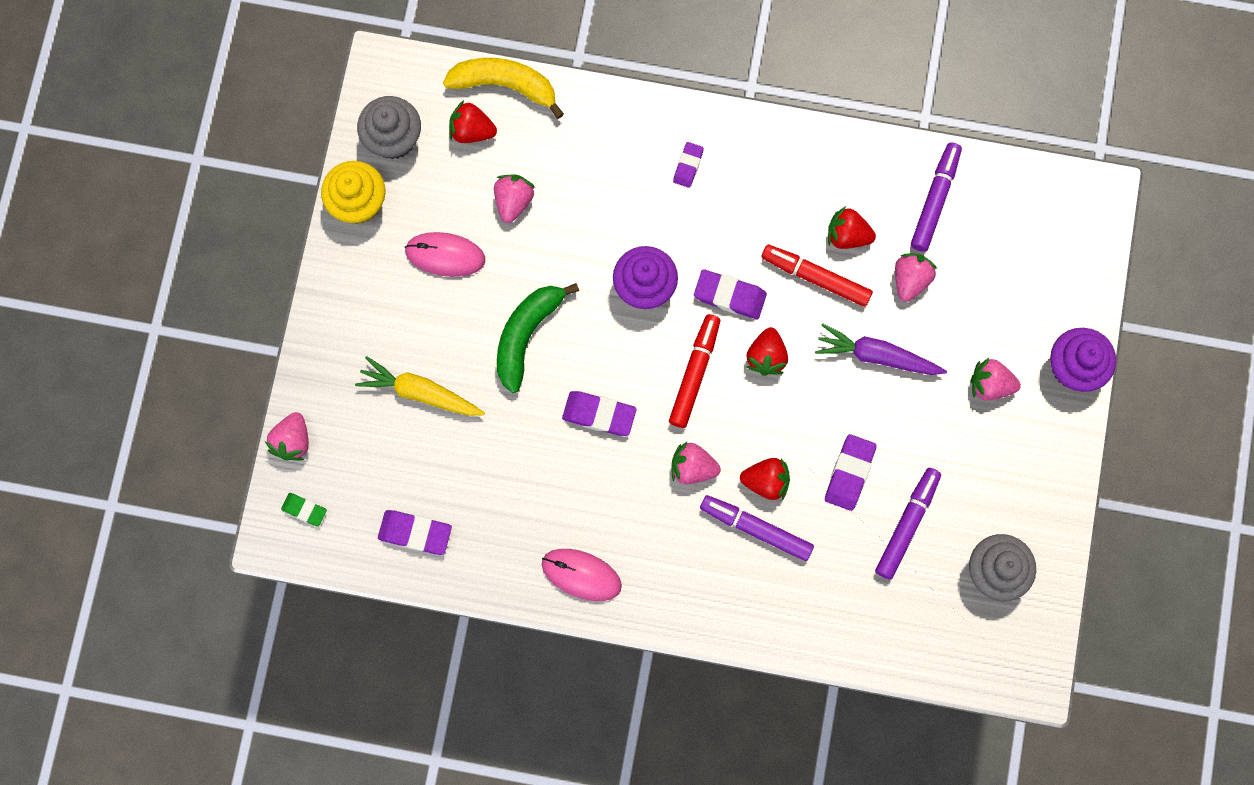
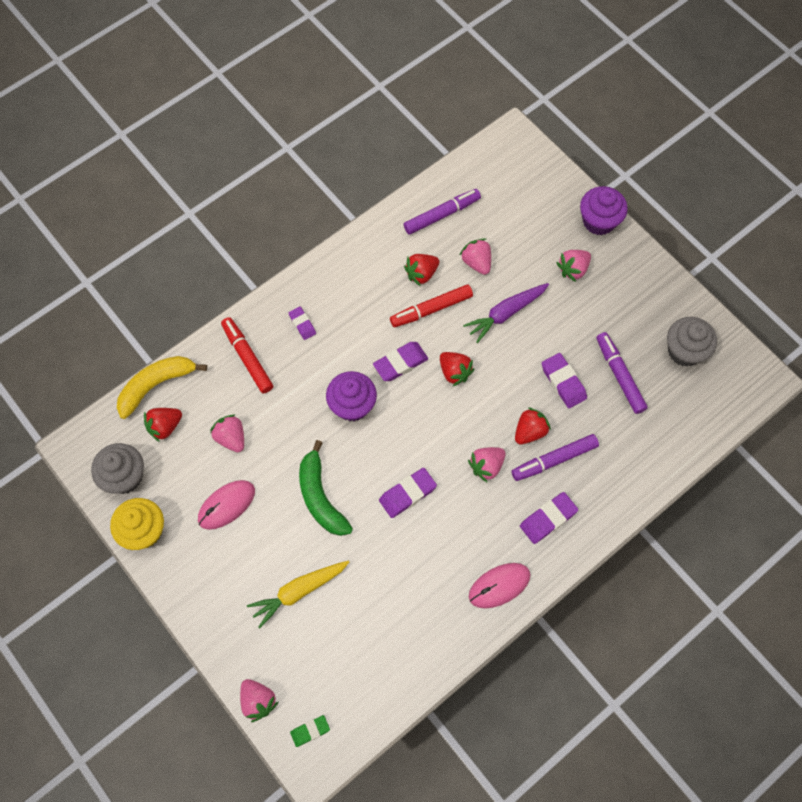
camera: 50 degrees left, 10 degrees down
(415, 533) = (386, 669): purple eraser -> purple eraser (548, 519)
(694, 373) = (429, 419): red marker -> red marker (247, 358)
(934, 200) = (442, 215): purple marker -> purple marker turned 90 degrees clockwise

